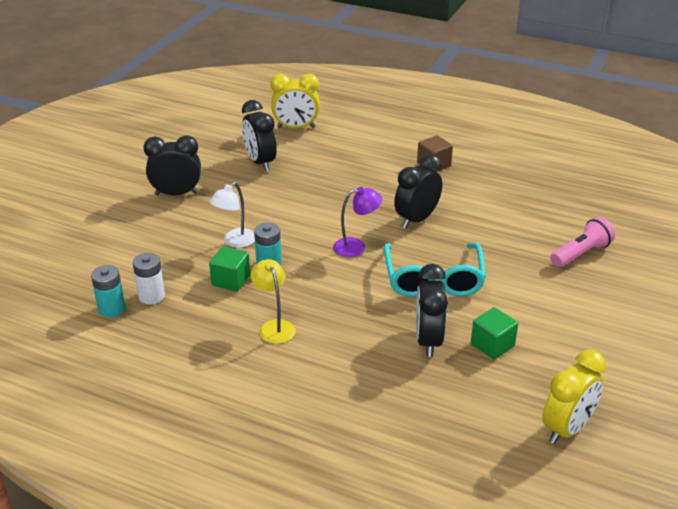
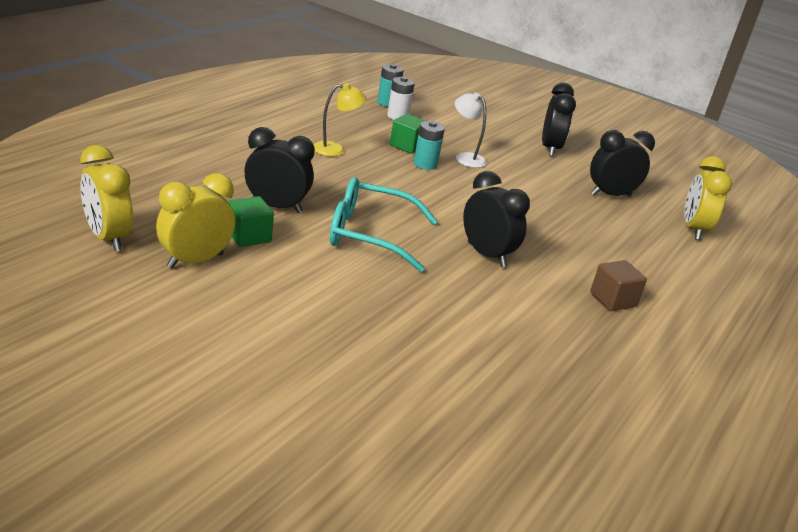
camera: 95 degrees right, 5 degrees down
(356, 247) = (442, 209): purple lamp -> none
(555, 365) = (195, 261): none -> yellow clock
(580, 253) = (382, 350): pink flashlight -> none

